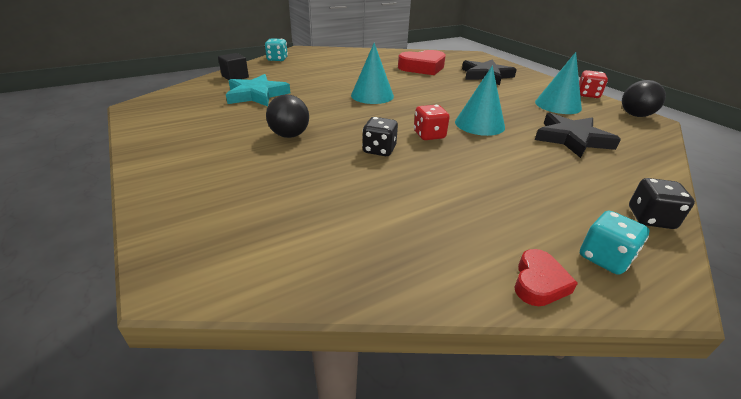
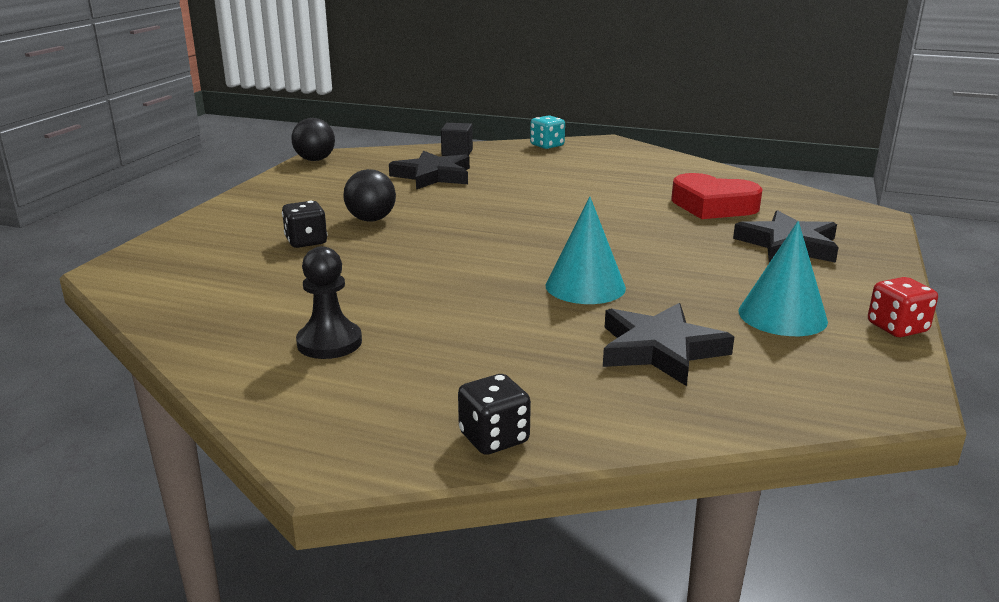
camera: 50 degrees right, 10 degrees down
(257, 95) = (433, 176): turquoise star -> black star
(372, 95) = (546, 214): turquoise cone -> none
(379, 150) = (410, 261): black dice -> black dice (306, 242)
(429, 135) = (494, 271): red dice -> none
(473, 223) = (329, 343): none -> black pawn
(539, 282) = (264, 395): red heart -> none
(604, 258) = (354, 421): turquoise dice -> none
(635, 115) = (889, 381): black ball -> black ball (315, 160)

